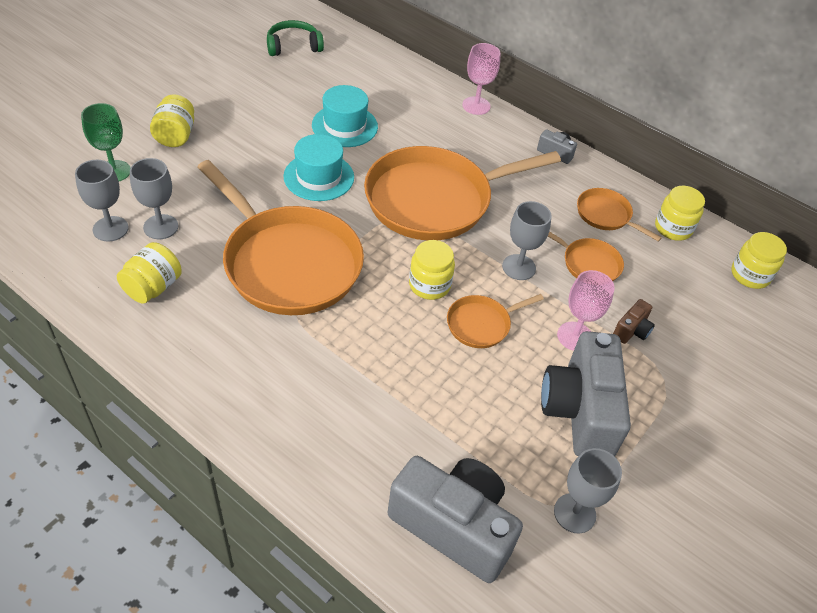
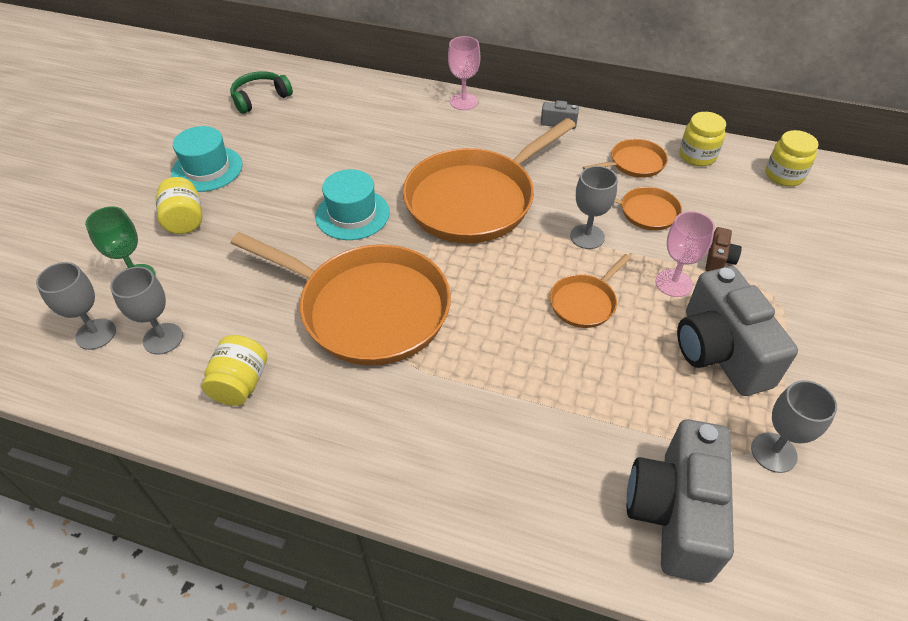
camera: 15 degrees left, 0 degrees up
(161, 227) = (216, 318): grey goblet -> grey goblet (96, 334)
(344, 126) = (351, 158): turquoise hat -> turquoise hat (207, 169)
(429, 285) = (516, 282): yellow jar -> none
(453, 526) = (674, 513): grey camera -> grey camera turned 90 degrees counterclockwise
(605, 215) = (634, 163): orange pan -> orange pan turned 135 degrees clockwise

